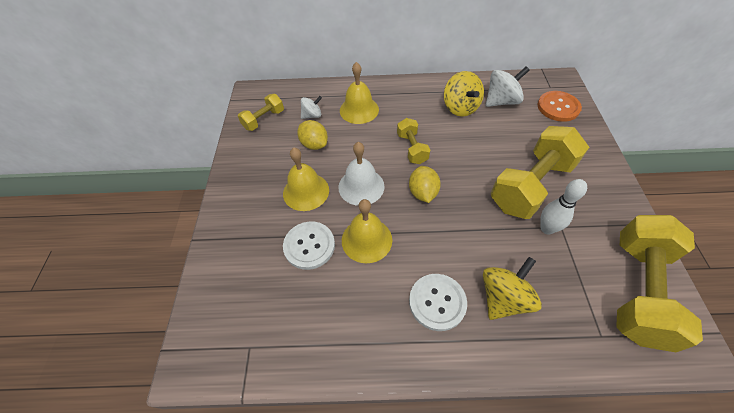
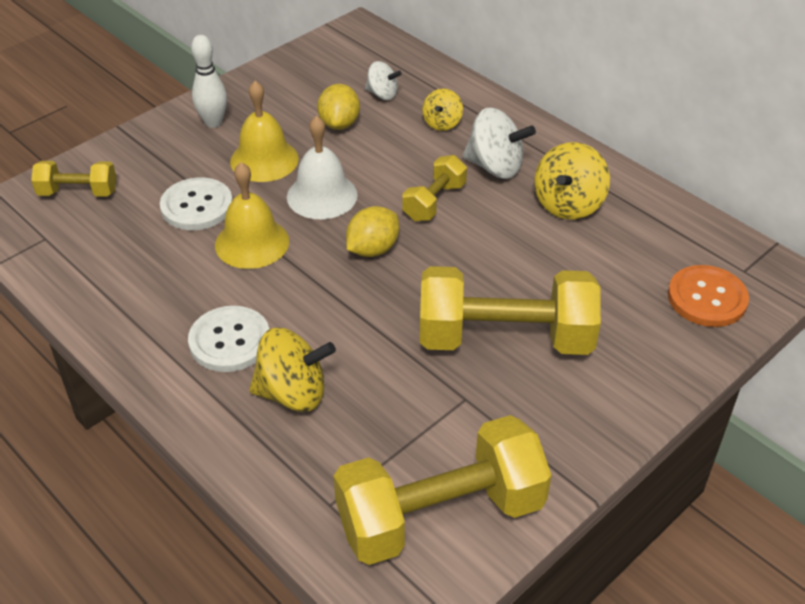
camera: 45 degrees right, 10 degrees down
(264, 120) = (327, 65): yellow dumbbell -> yellow dumbbell (78, 192)
(359, 110) = (442, 123): yellow bell -> yellow spinning top
(501, 101) = (637, 236): white spinning top -> white spinning top (495, 167)
(547, 229) = (445, 386): white bowling pin -> white bowling pin (213, 122)

